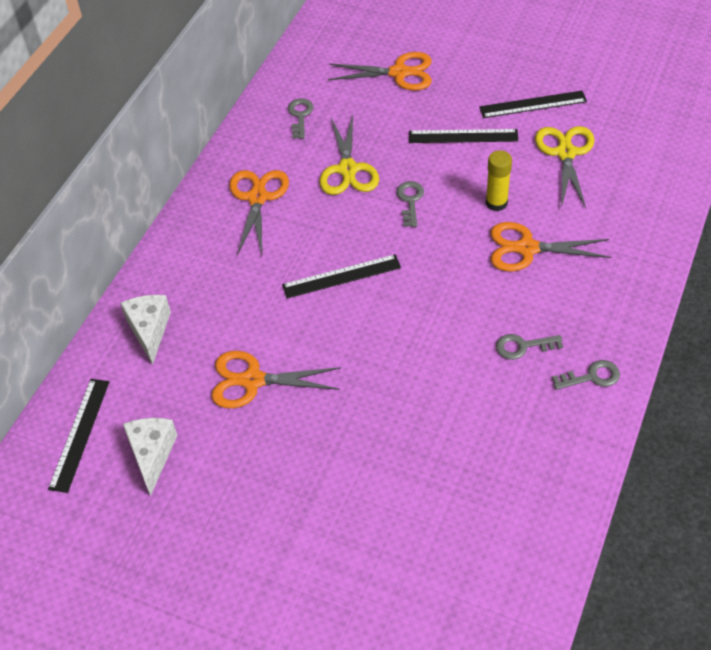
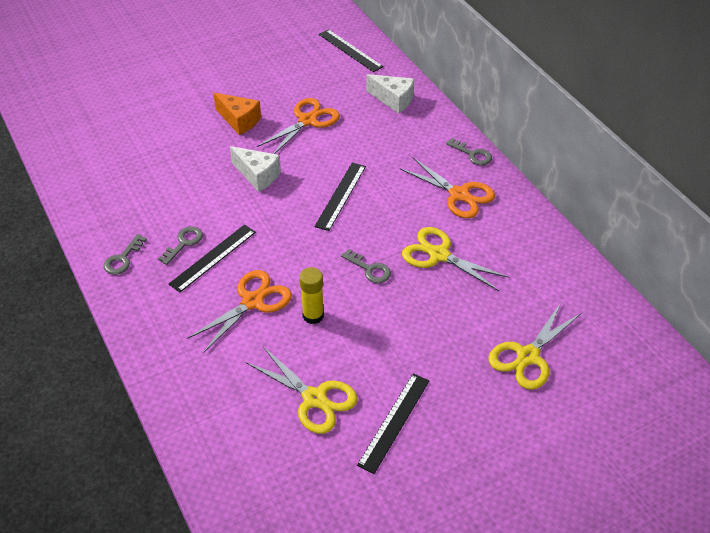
camera: 125 degrees right, 5 degrees down
(152, 455) = (305, 67): white cheese -> white cheese (257, 175)
(300, 116) = (529, 262): grey key -> grey key (472, 154)
(310, 443) = (239, 121): none -> orange cheese
(399, 73) = (528, 356): orange scissors -> yellow scissors
(463, 136) = (405, 345): black ruler -> black ruler (213, 257)

